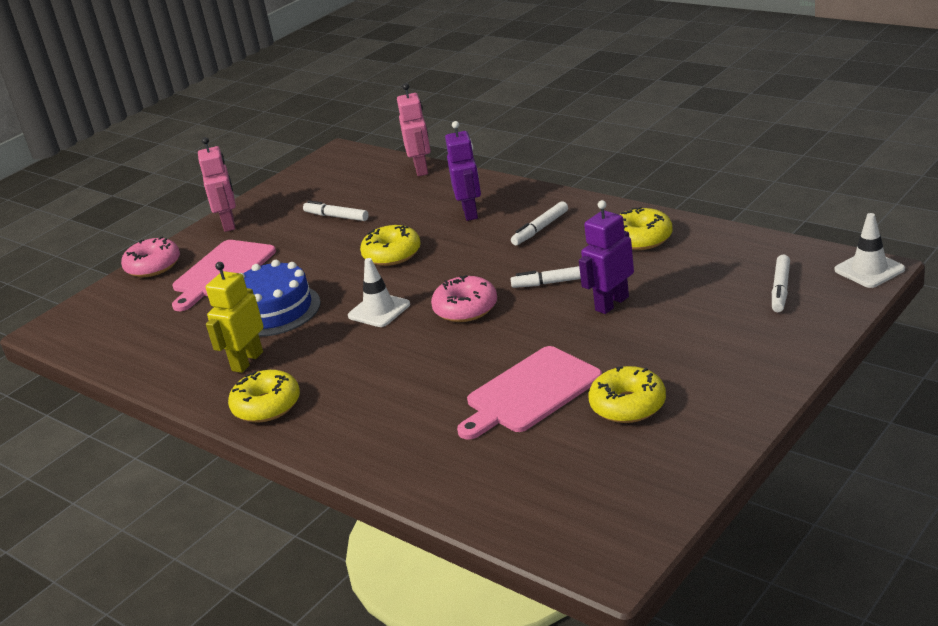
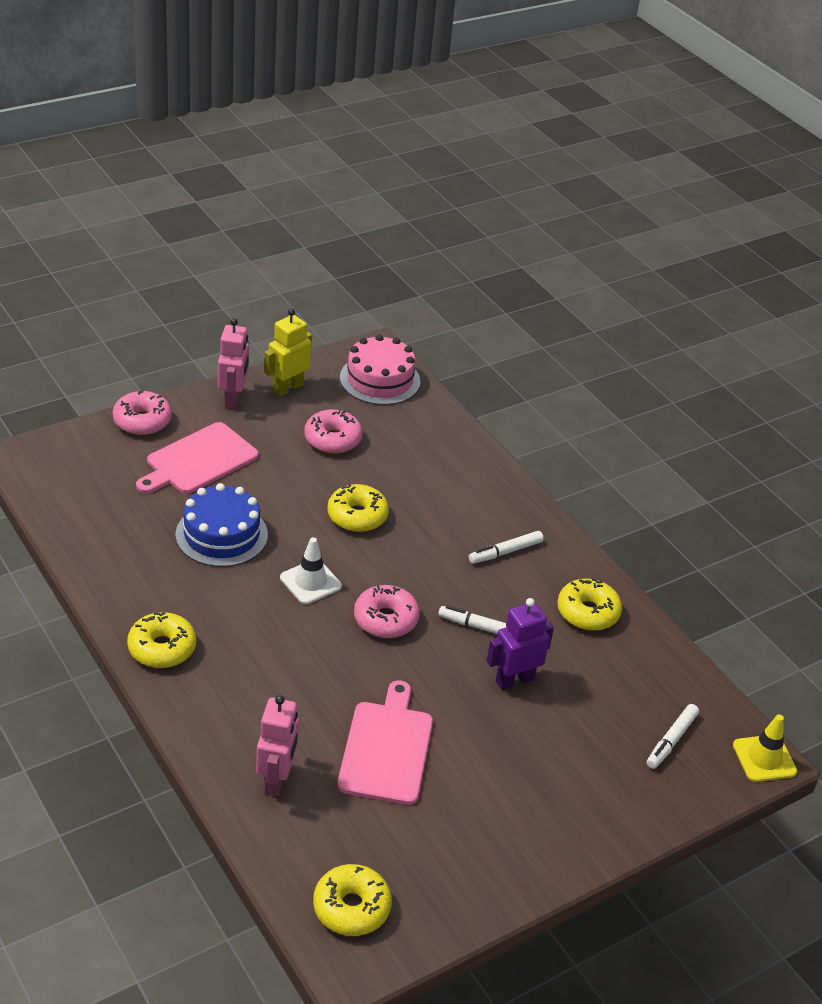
camera: 10 degrees right, 10 degrees up
(247, 361) = (169, 586): yellow robot -> yellow robot (287, 388)
(336, 217) = (332, 439): white marker -> pink donut
(353, 168) = (380, 379): none -> pink cake
(421, 169) = (441, 414): pink robot -> pink robot (276, 779)
(470, 212) = (455, 497): purple robot -> none
(530, 392) = (386, 748): pink cutting board -> pink cutting board turned 120 degrees clockwise
(628, 405) = (459, 806): yellow donut -> yellow donut (351, 907)
(869, 270) = (764, 758): white traffic cone -> yellow traffic cone

